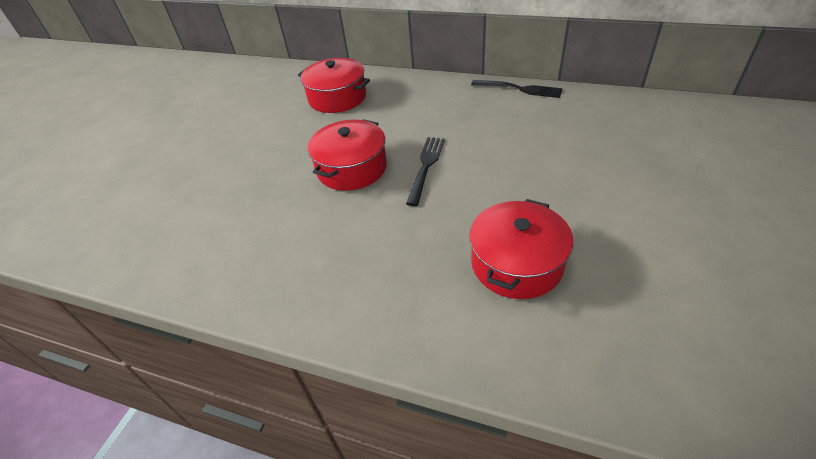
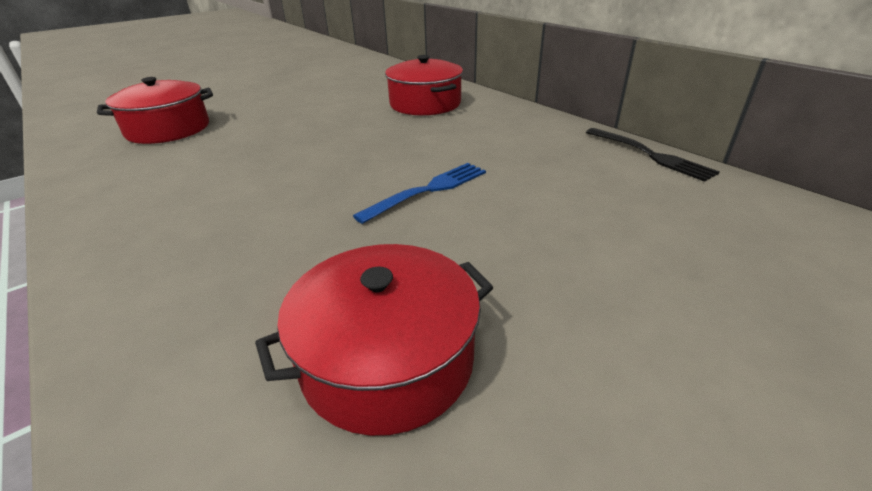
camera: 30 degrees right, 10 degrees down
(352, 168) = (352, 162): red pot -> red pot (168, 129)
(426, 167) = (428, 190): black fork -> blue fork

